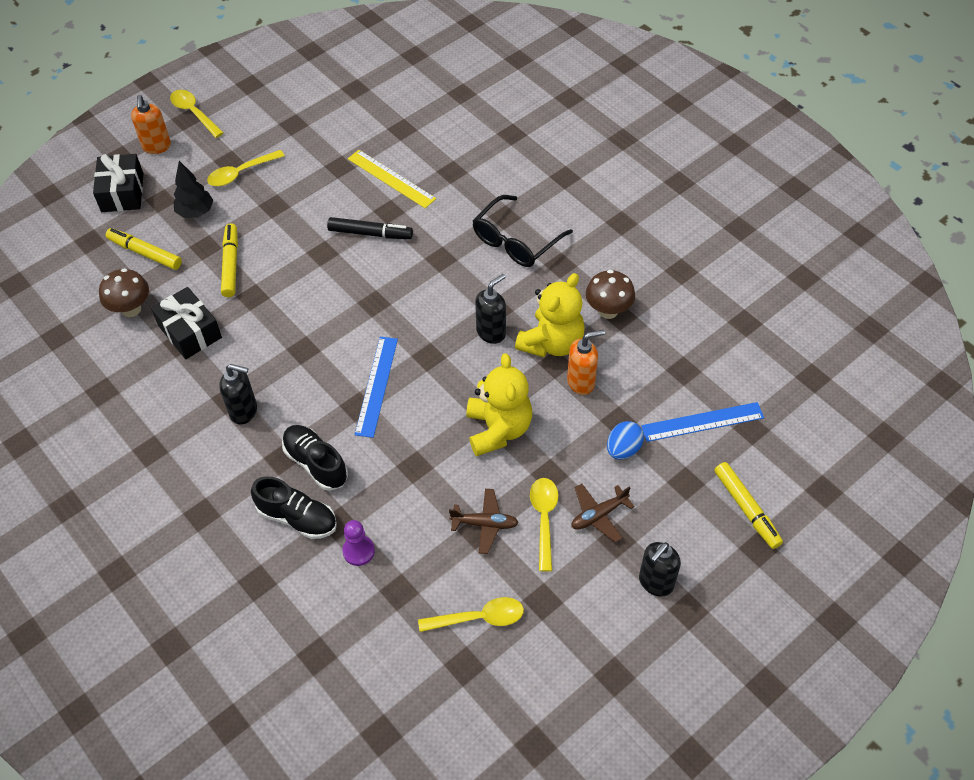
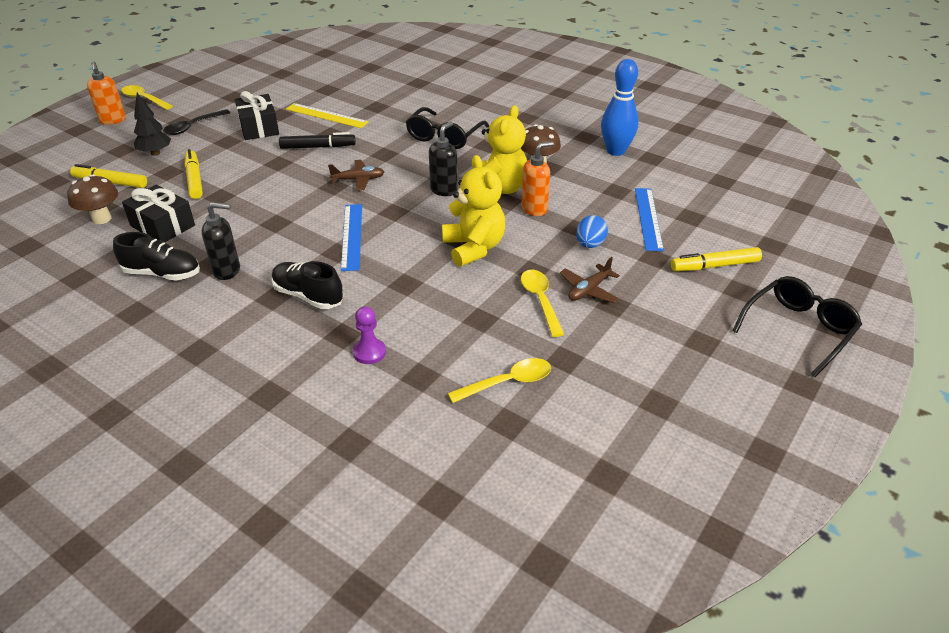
camera: 15 degrees left, 15 degrees down
(122, 192) = (84, 149): black gift -> black gift (259, 127)
(241, 173) = (193, 127): yellow spoon -> black spoon
(297, 518) = (299, 338): black shoe -> black shoe (162, 273)
(485, 524) = (486, 313): brown plane -> brown plane (358, 180)
(655, 583) = (662, 328): black soap dispenser -> none
(702, 422) = (648, 218): blue ruler -> blue ruler turned 60 degrees counterclockwise
(707, 303) = (615, 151): none -> blue bowling pin
(746, 509) = (714, 266): yellow marker -> yellow marker turned 120 degrees clockwise
(795, 617) = (798, 330): none -> black glasses

